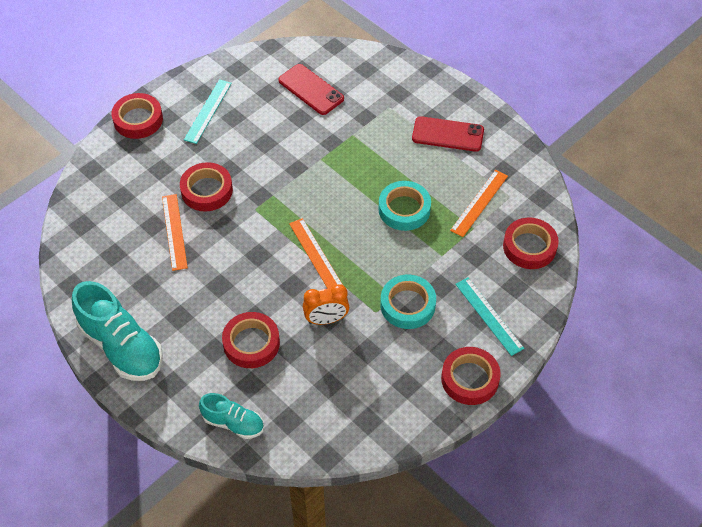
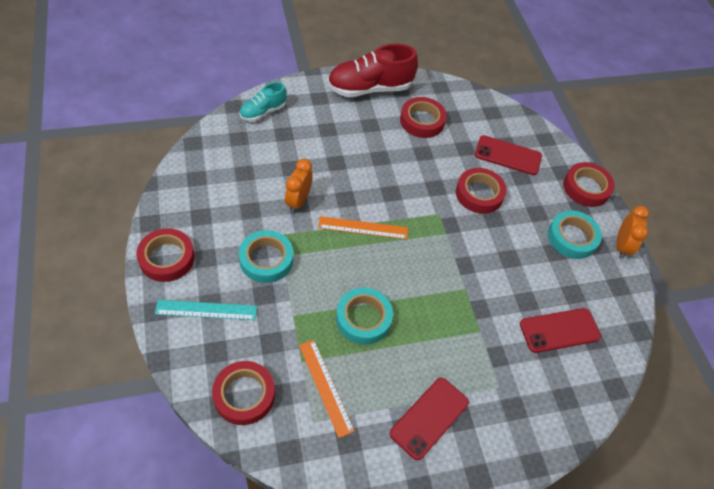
camera: 115 degrees right, 0 degrees up
(121, 346) = (369, 88): turquoise shoe -> red shoe
(138, 189) = (508, 155): none -> red phone
(174, 231) = (450, 156): orange ruler -> none
(192, 78) = (621, 246): none -> orange clock
(208, 111) = (572, 238): turquoise ruler -> turquoise tape
(251, 343) = (315, 150): red tape -> red tape (422, 121)

